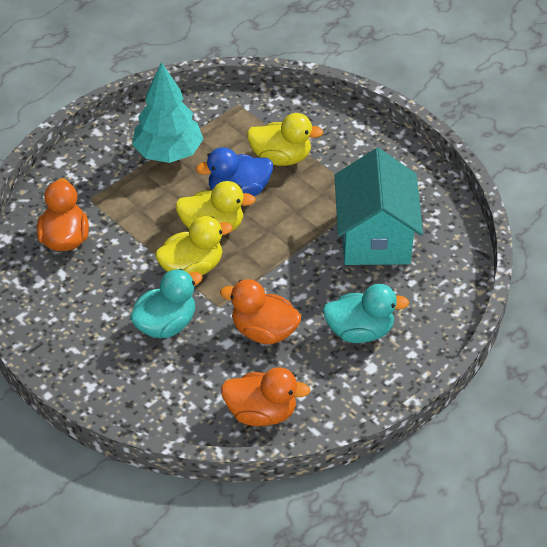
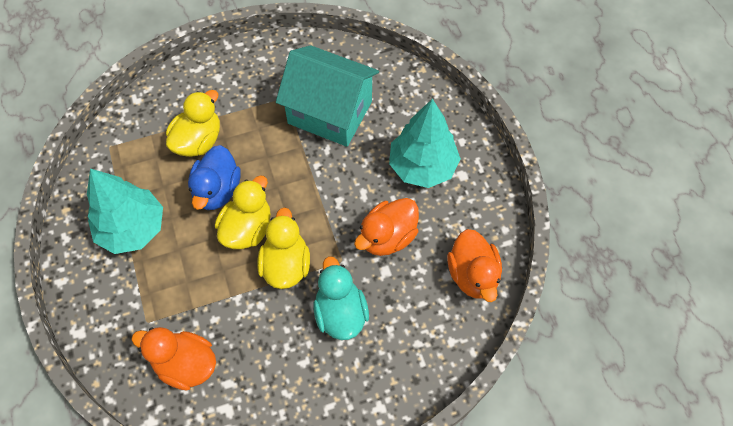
camera: 65 degrees left, 15 degrees up
(261, 413) = (472, 275): orange duck -> orange duck turned 135 degrees clockwise
(360, 331) = (422, 166): turquoise duck -> turquoise tree

